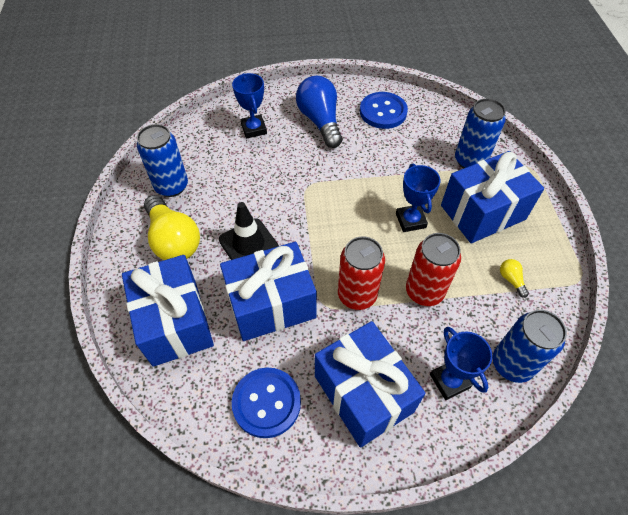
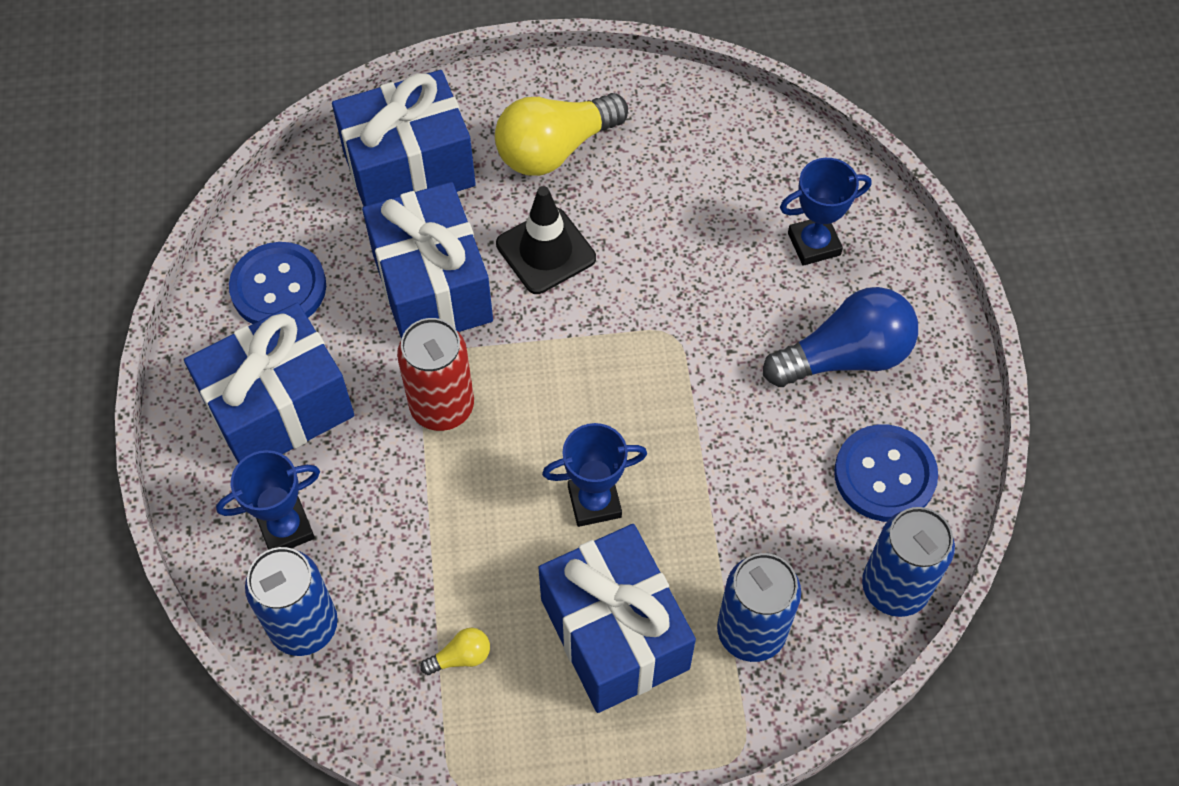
camera: 90 degrees right, 5 degrees up
(171, 186) = (666, 133): blue can -> blue can (894, 588)
(424, 291) = (444, 509): red can -> none

